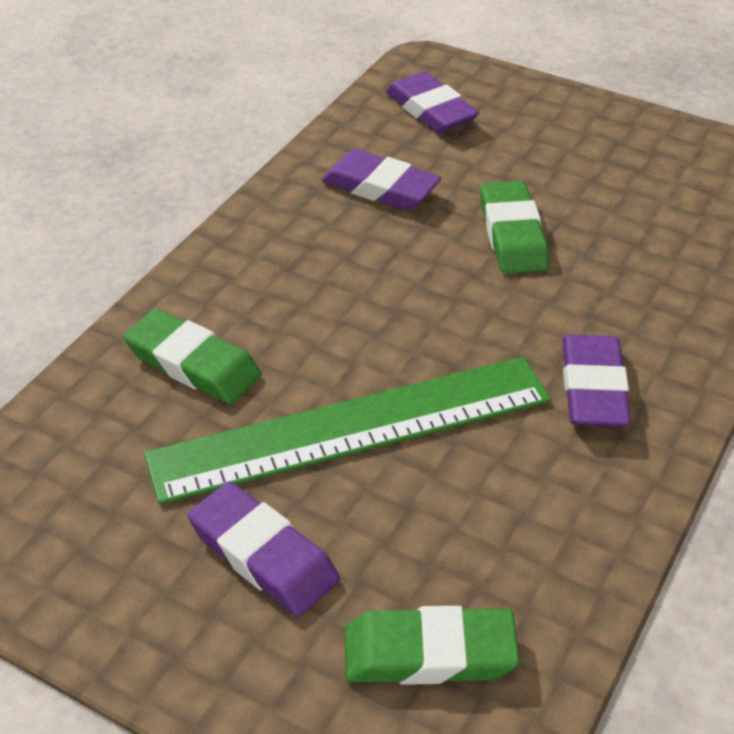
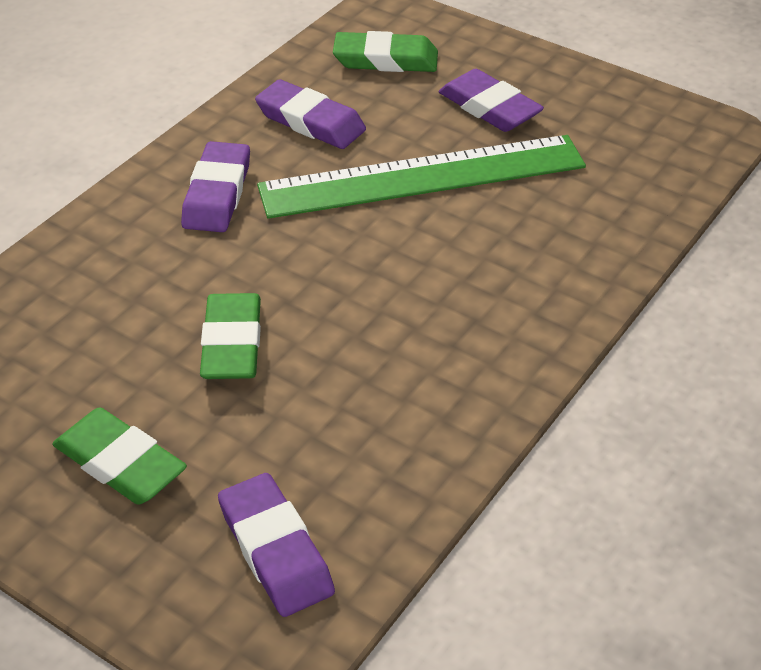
camera: 175 degrees left, 0 degrees up
(193, 363) = (559, 232): green eraser -> green eraser (120, 463)
(380, 187) = (366, 416): purple eraser -> purple eraser (310, 121)

